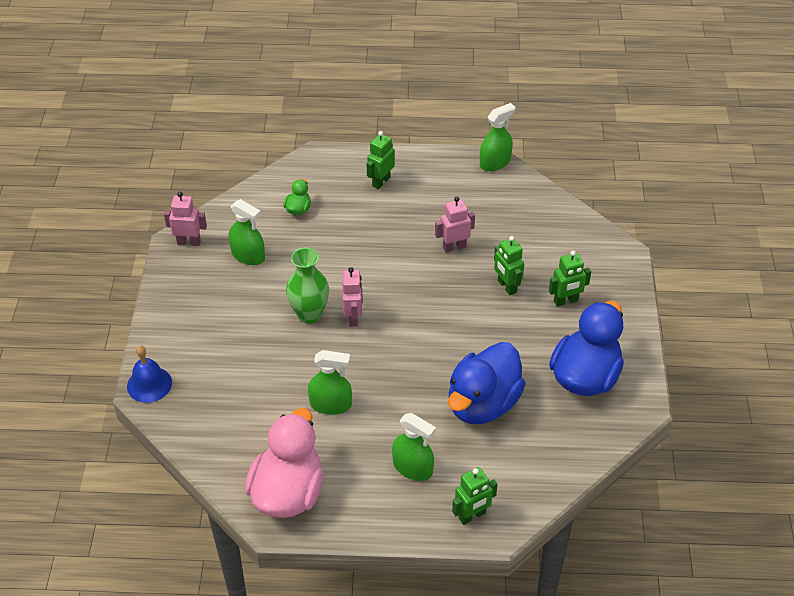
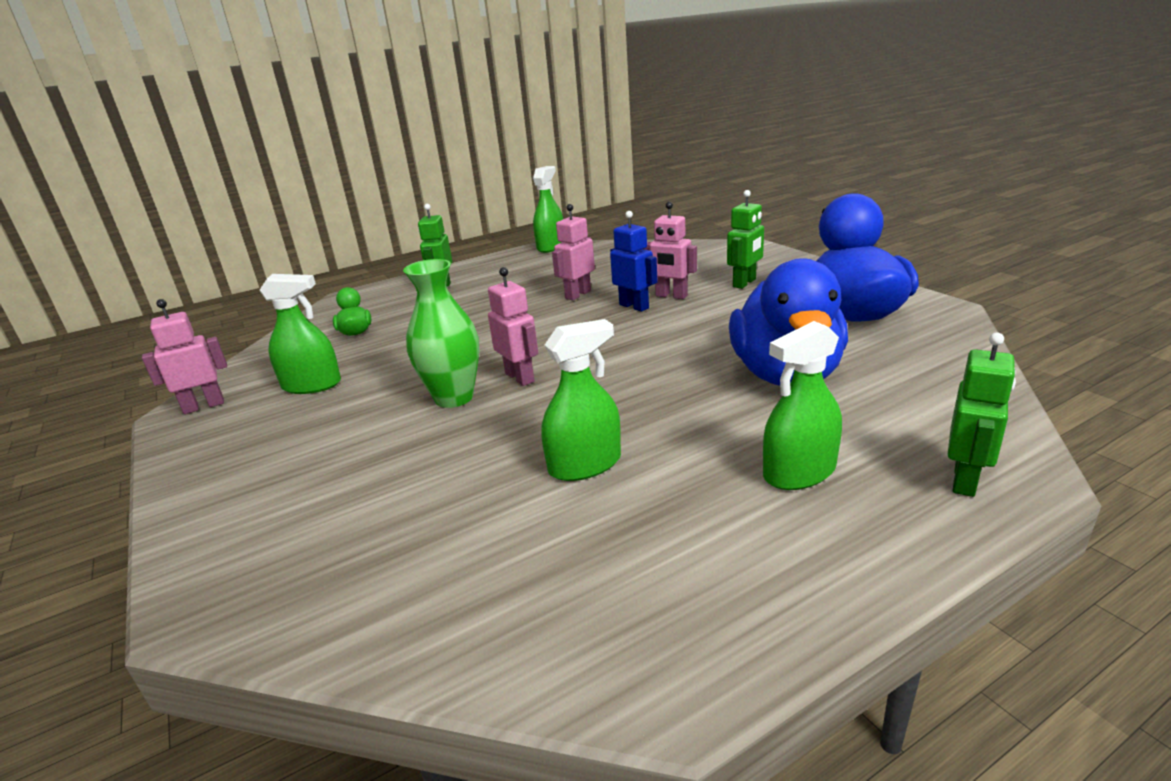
camera: 30 degrees left, 20 degrees down
(149, 384) = (208, 591): blue bell -> none
(288, 492) = (645, 615): pink duck -> none
(412, 468) = (799, 472): green spray bottle -> green spray bottle turned 150 degrees clockwise
(474, 284) = (634, 306): none -> blue robot
(506, 286) = (671, 296): green robot -> pink robot

